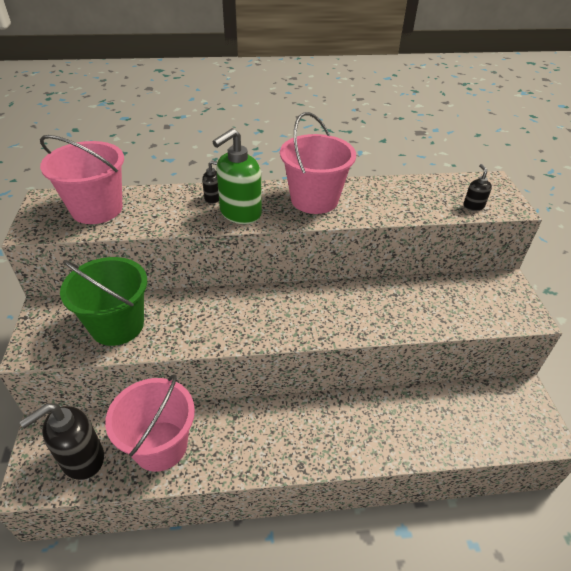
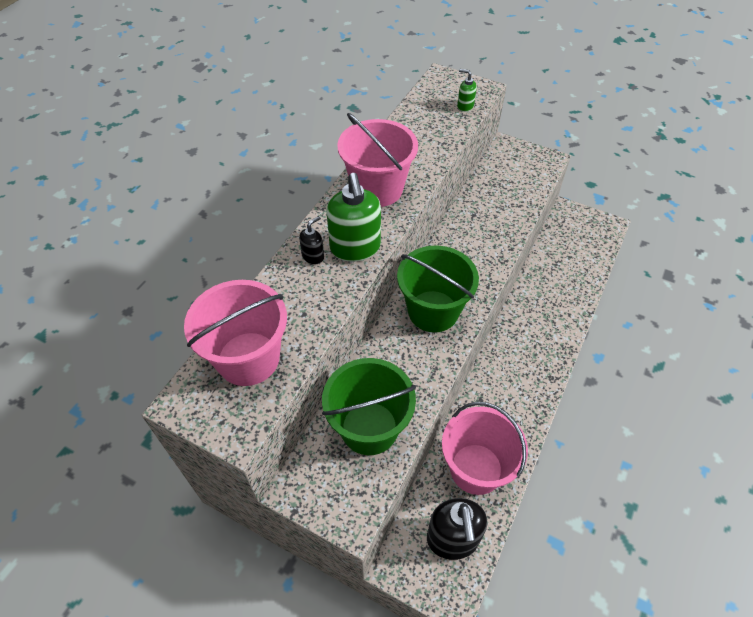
camera: 55 degrees left, 10 degrees up
(260, 314) = (433, 311): none -> green bucket
(473, 206) = (465, 106): black soap dispenser -> green soap dispenser

